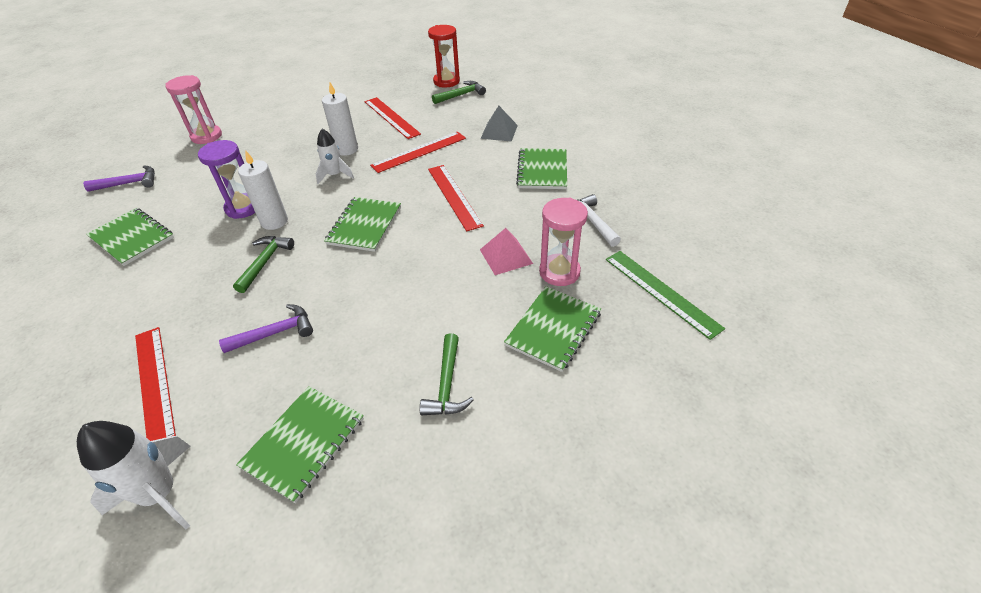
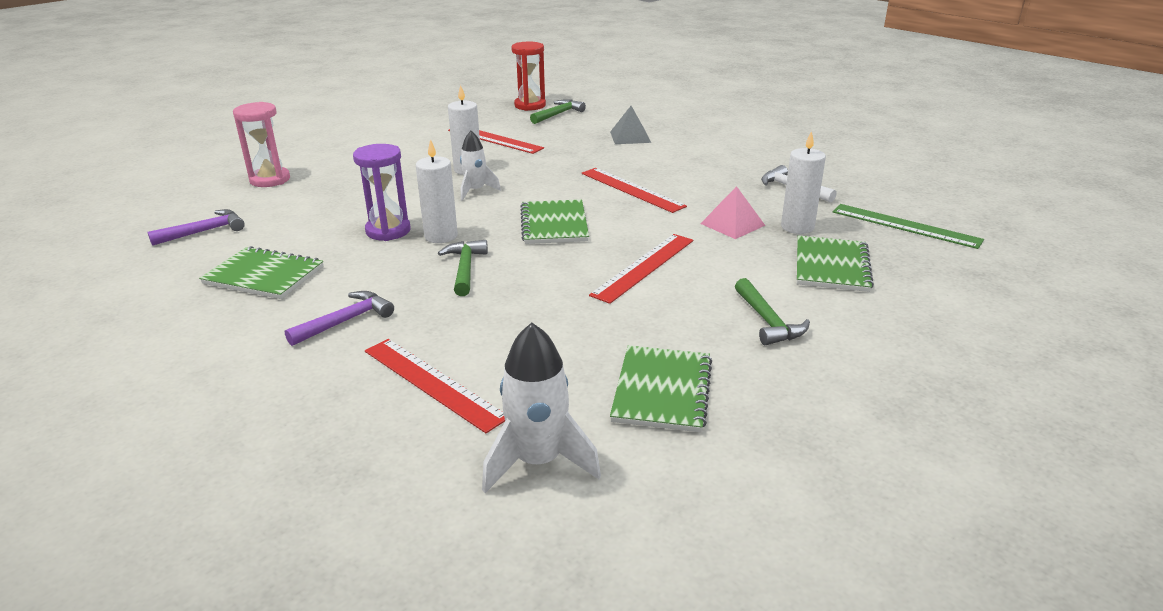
camera: 20 degrees left, 15 degrees down
(275, 333) = (539, 319): purple hammer -> purple hammer (346, 321)
(419, 152) = (556, 161): red ruler -> red ruler (644, 267)
(542, 170) = (706, 159): green notebook -> none
(559, 272) = (797, 227): pink hourglass -> white candle

